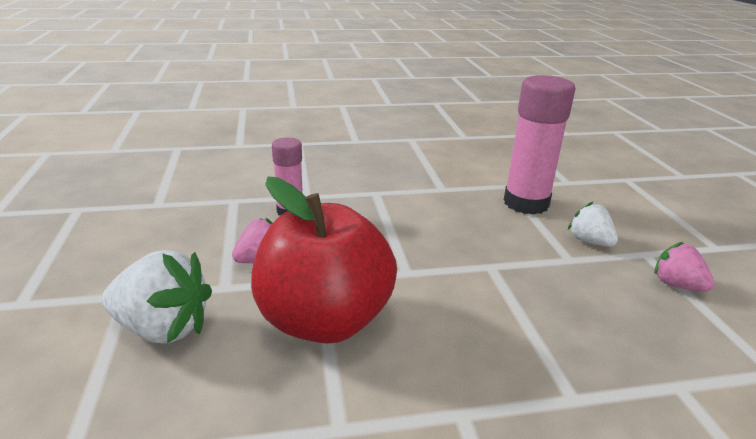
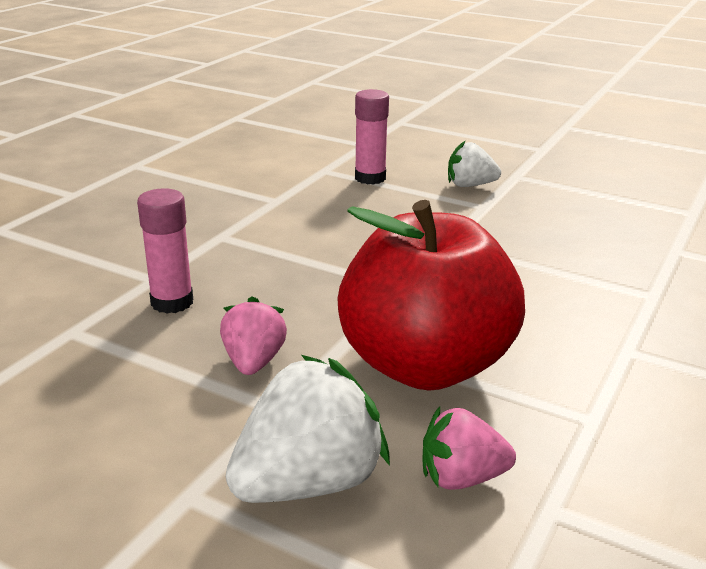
camera: 50 degrees left, 0 degrees up
(526, 203) = (370, 178): pink glue stick -> pink glue stick, size x0.57
(677, 285) = (569, 187): pink strawberry -> pink strawberry (461, 478)

